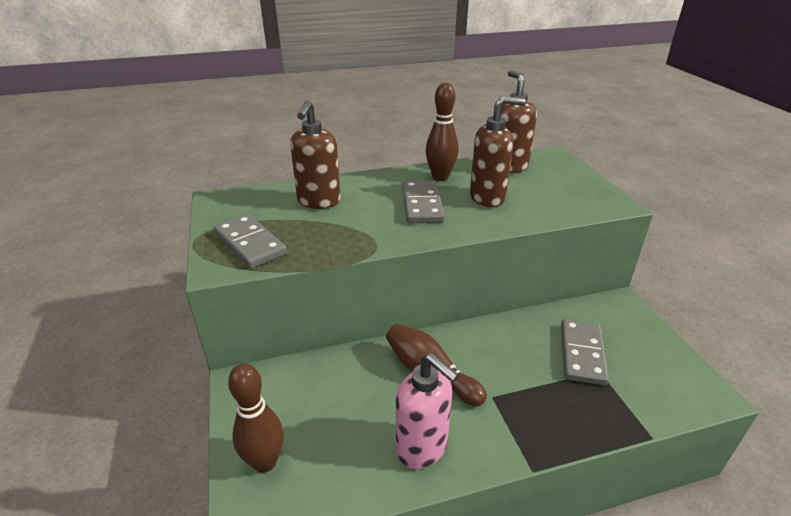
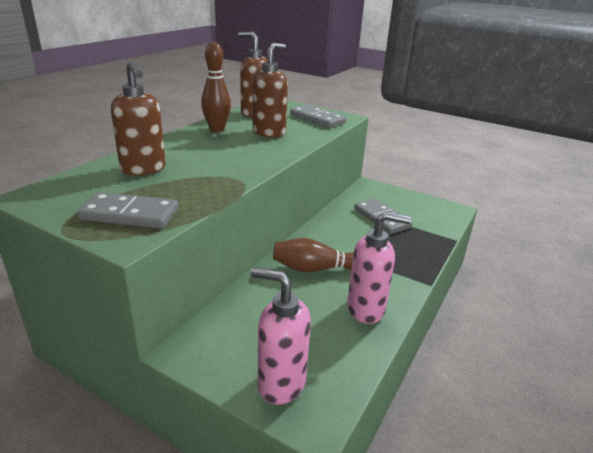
camera: 45 degrees left, 5 degrees down
(265, 462) = (280, 383): brown bowling pin -> pink soap dispenser
(422, 205) = (232, 148): grey domino -> grey domino (317, 119)

